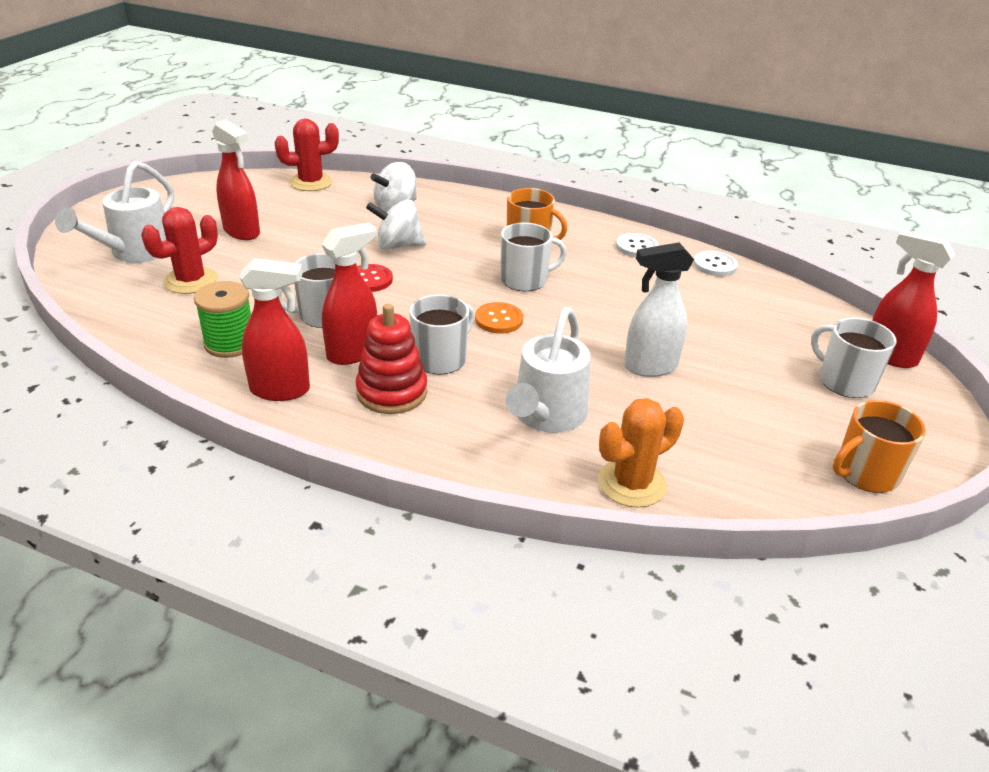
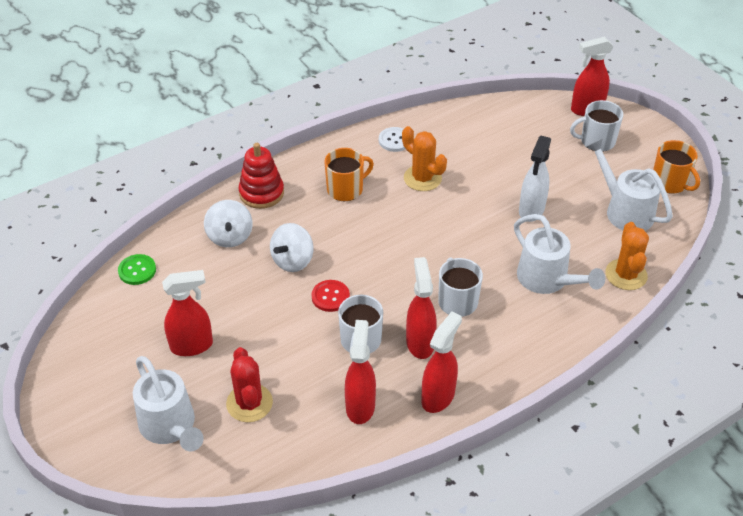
camera: 55 degrees left, 10 degrees up
(230, 343) = (360, 406): green spool -> red spray bottle
(311, 182) = (137, 270): red cactus -> green button
(392, 392) = (478, 341): red stacking toy -> red stacking toy (261, 193)
(499, 319) = (432, 252): orange button -> none
(525, 280) = (394, 216): white mug -> none
(603, 279) = (422, 178): none -> orange cactus
(715, 265) = (445, 118): white button -> none
(752, 444) = (624, 210): none -> white watering can
(865, 473) = (670, 183): orange mug -> orange mug turned 45 degrees counterclockwise

